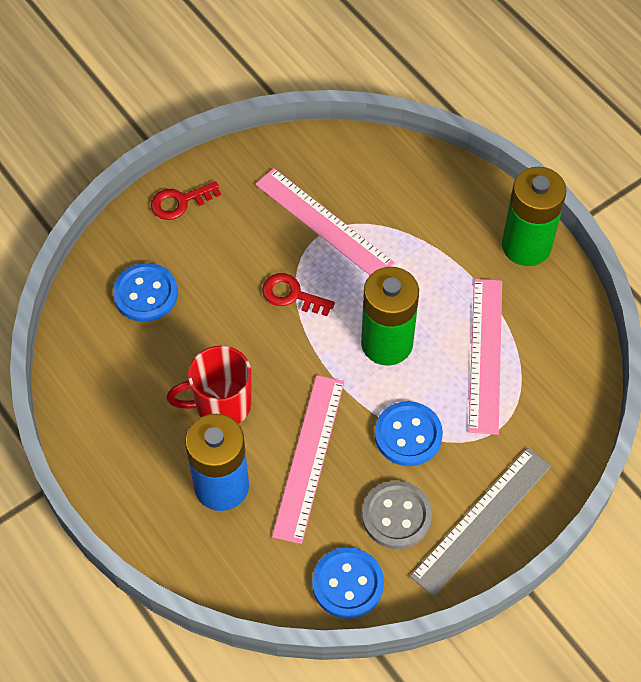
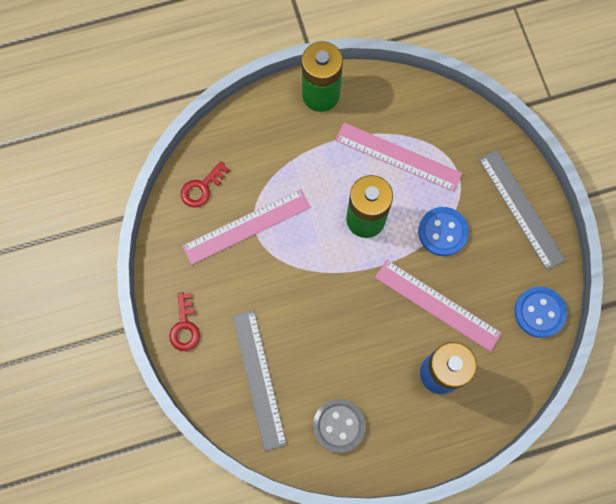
camera: 70 degrees left, 15 degrees up
(145, 294) = (259, 379): blue button -> grey ruler
(221, 405) = (375, 353): red mug -> none
(291, 295) = (301, 271): red key -> red key (202, 188)
(396, 516) = (500, 262): grey button -> grey button (339, 425)

